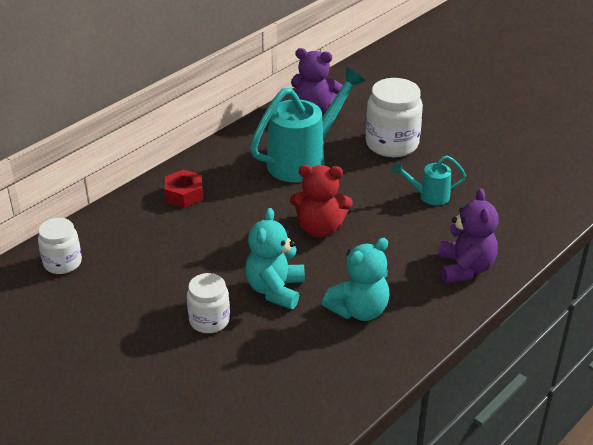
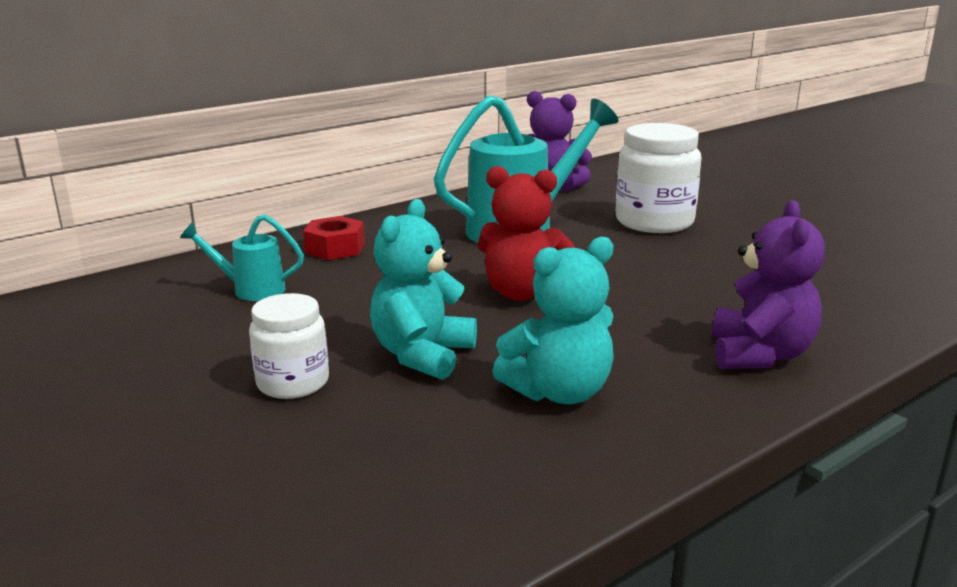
camera: 10 degrees right, 15 degrees down
(62, 263) = (113, 300): white jar -> none
(428, 196) = (704, 272): turquoise watering can -> turquoise watering can (251, 290)

